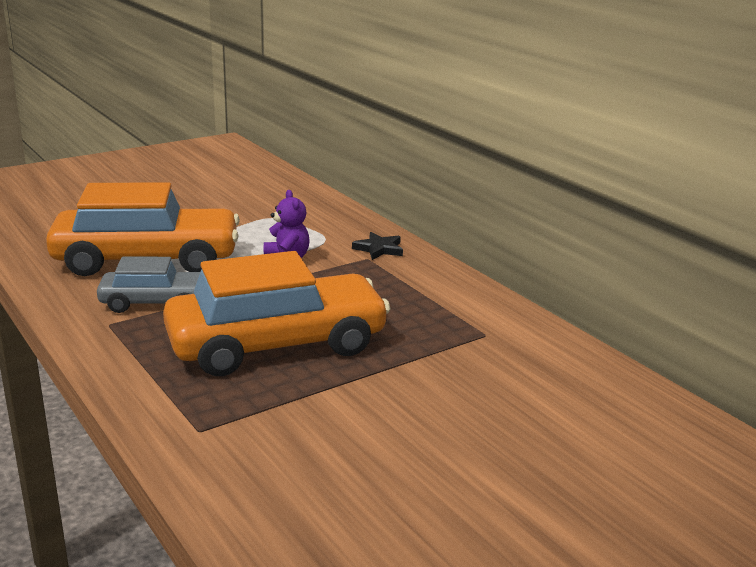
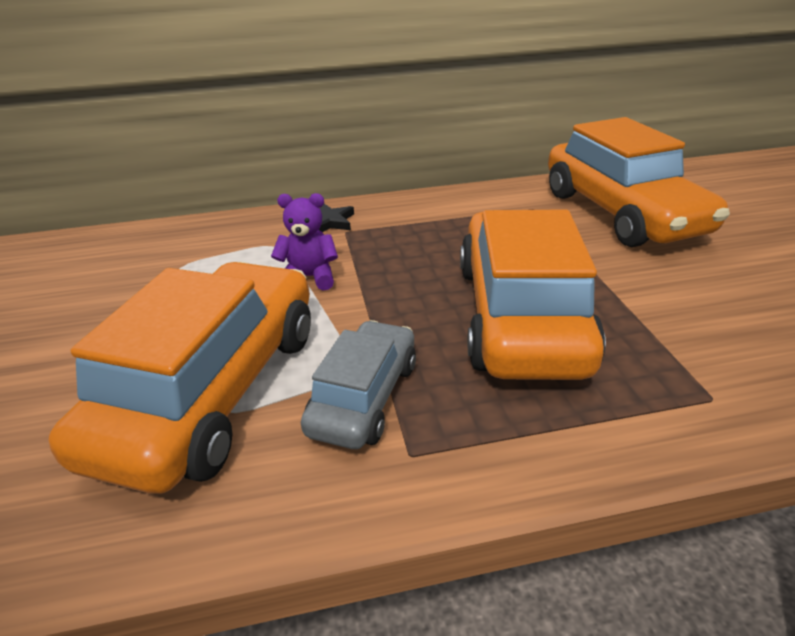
camera: 65 degrees left, 10 degrees up
(517, 384) = (621, 213): none -> orange car

